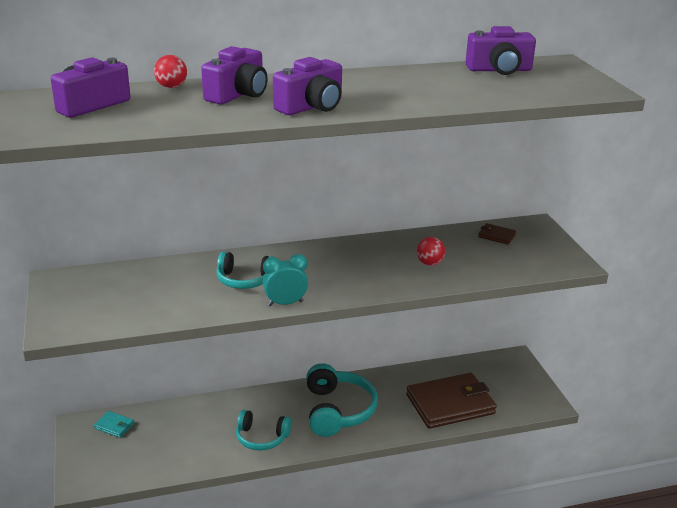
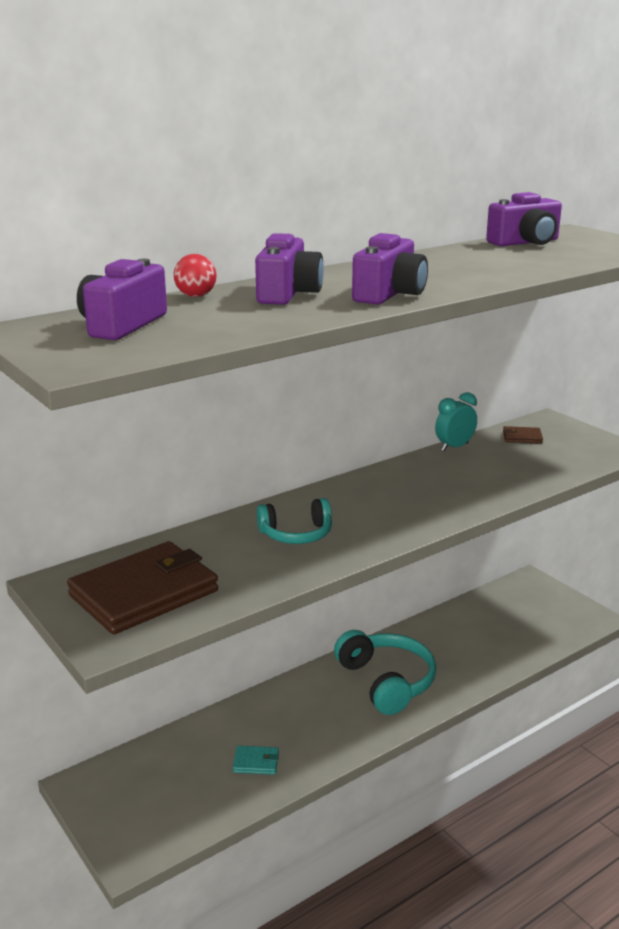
camera: 20 degrees left, 5 degrees down
(114, 426) = (128, 772): turquoise wallet -> turquoise wallet (256, 762)
(261, 437) = (321, 736): turquoise headphones -> none
(285, 303) = (368, 549): turquoise clock -> turquoise clock (454, 447)
(429, 263) = (482, 476): red ball -> none
(450, 404) = (500, 643): brown wallet -> brown wallet (144, 593)

